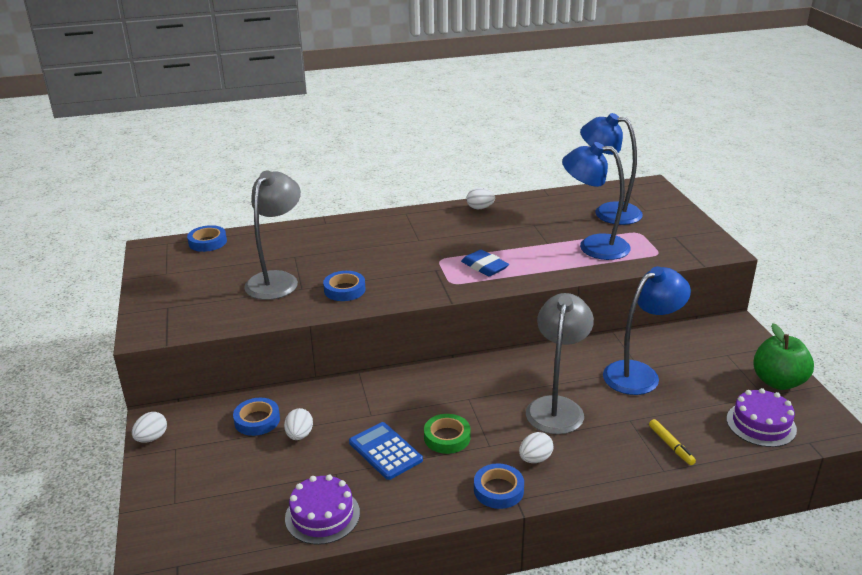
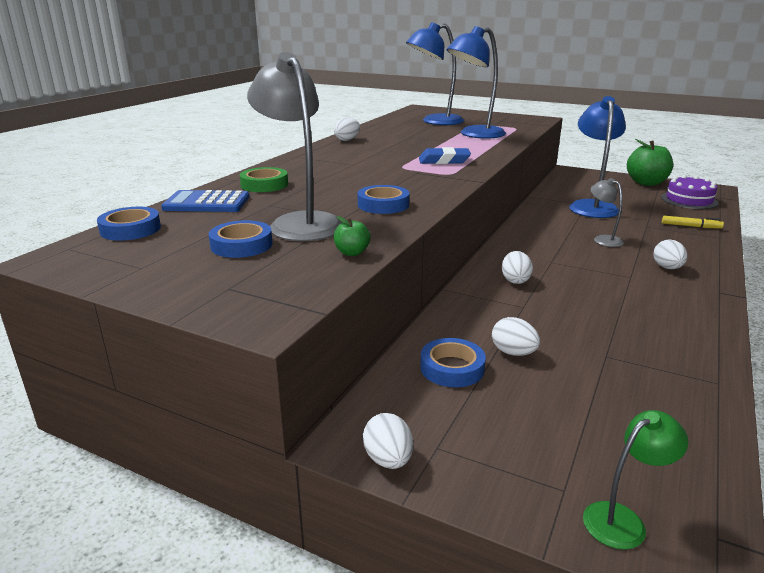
camera: 50 degrees left, 5 degrees down
(166, 529) = (623, 519): none -> green lamp
(250, 317) = (352, 253): none -> green apple
(322, 515) = (677, 388): purple cake -> none
(385, 451) = (593, 319): blue calculator -> blue calculator (207, 203)
(411, 395) = (515, 280): none -> white egg
(447, 437) = (600, 288): green tape -> green tape (264, 185)
(498, 490) = (700, 294): blue tape -> blue tape (241, 245)
(556, 407) = (603, 239): grey lamp -> grey lamp, size x0.51

